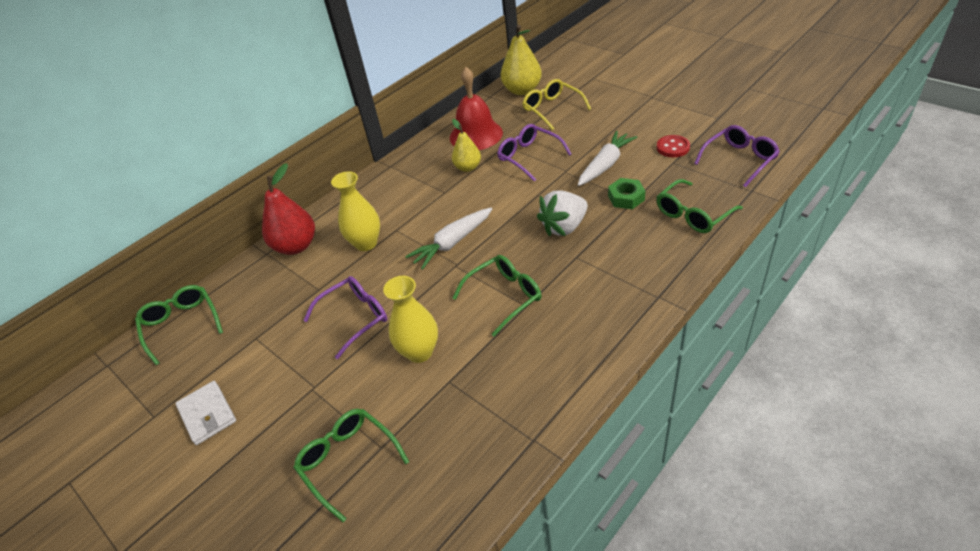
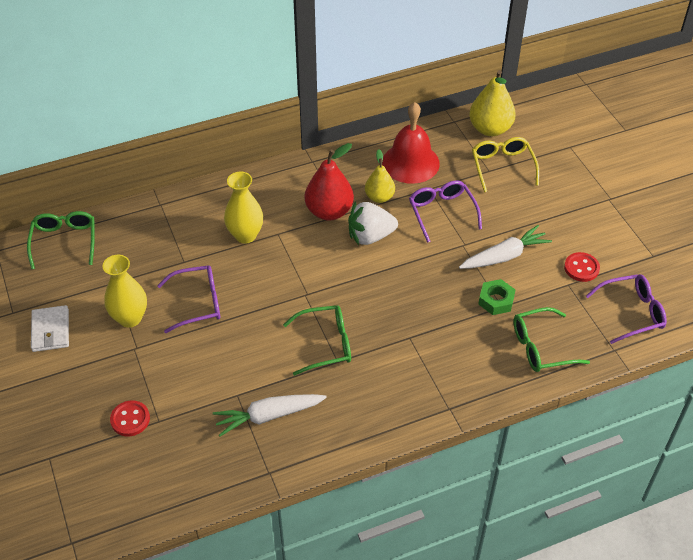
camera: 20 degrees right, 5 degrees up
(296, 246) = (187, 209): red pear -> red pear (329, 211)
(348, 461) = (130, 419): green glasses -> red button
(419, 352) = (230, 359): yellow vase -> yellow vase (130, 318)
(452, 243) = (316, 271): white carrot -> white carrot (268, 416)
(564, 227) = (420, 303): white strawberry -> white strawberry (370, 236)

